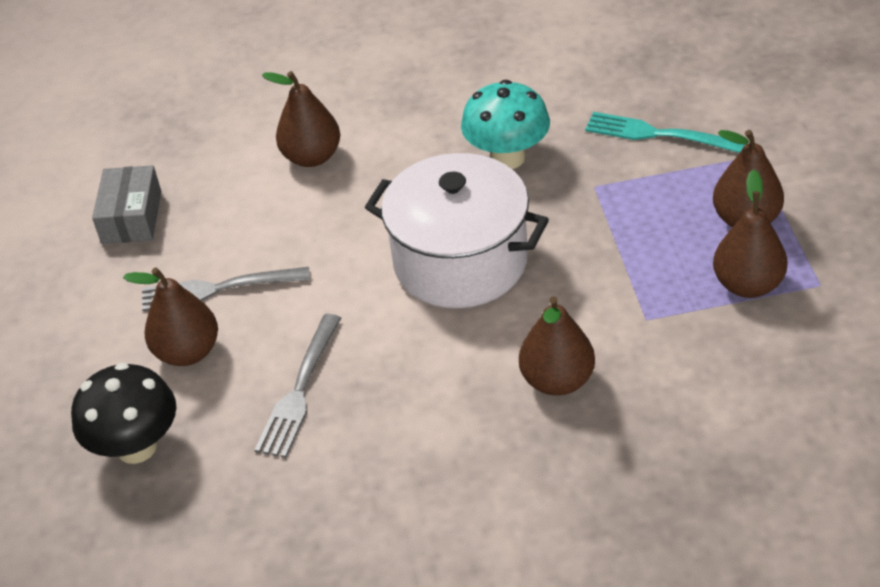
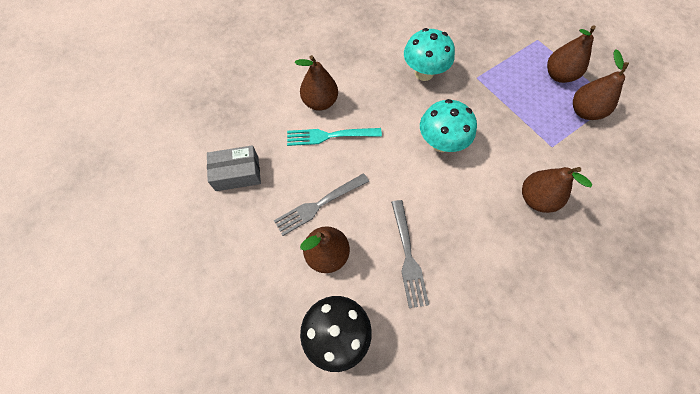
camera: 30 degrees left, 20 degrees up
(132, 217) = (237, 173): grey box -> grey box turned 75 degrees counterclockwise
(460, 262) = (441, 143): white pot -> turquoise mushroom
(657, 134) = (487, 39): turquoise fork -> turquoise fork (330, 136)

